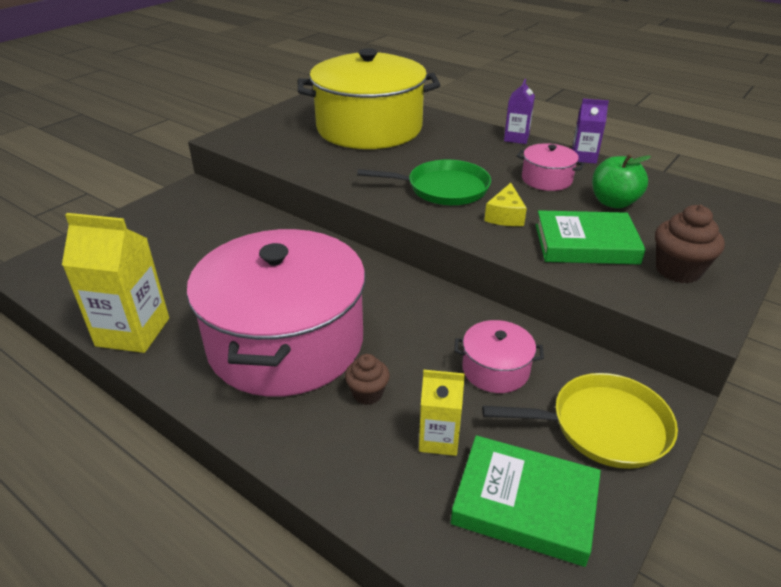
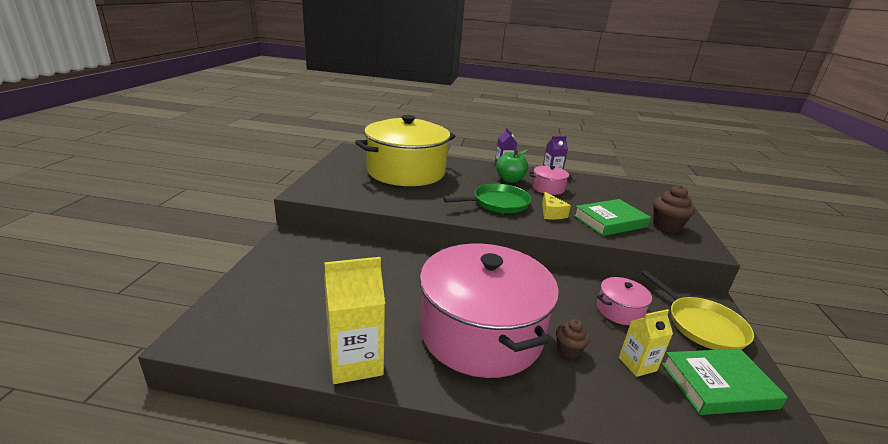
camera: 30 degrees left, 10 degrees down
(603, 426) = (702, 325): yellow pan -> yellow pan turned 90 degrees clockwise
(613, 202) = (595, 195): green apple -> green apple (510, 180)

